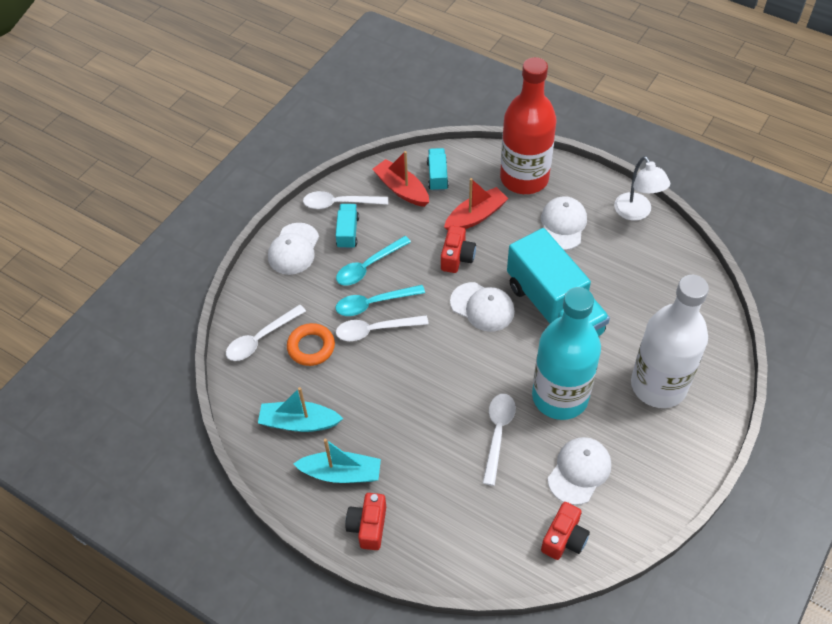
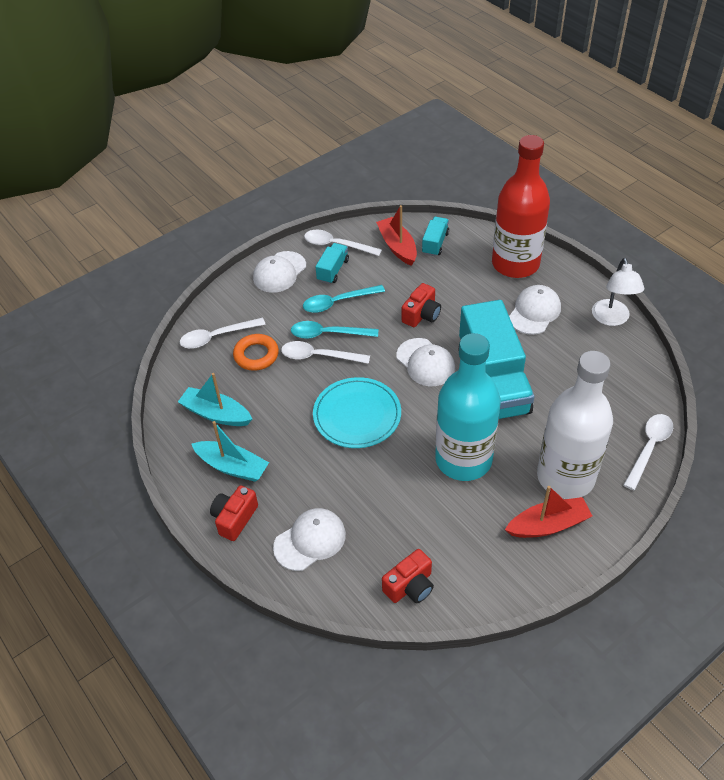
camera: 20 degrees right, 5 degrees down
(440, 381) = (357, 415): none -> turquoise plate
(475, 216) = (455, 285): red boat -> red boat (548, 525)
(498, 433) = (389, 475): white spoon -> white spoon (649, 448)
(579, 471) = (452, 531): white cap -> white cap (310, 540)

